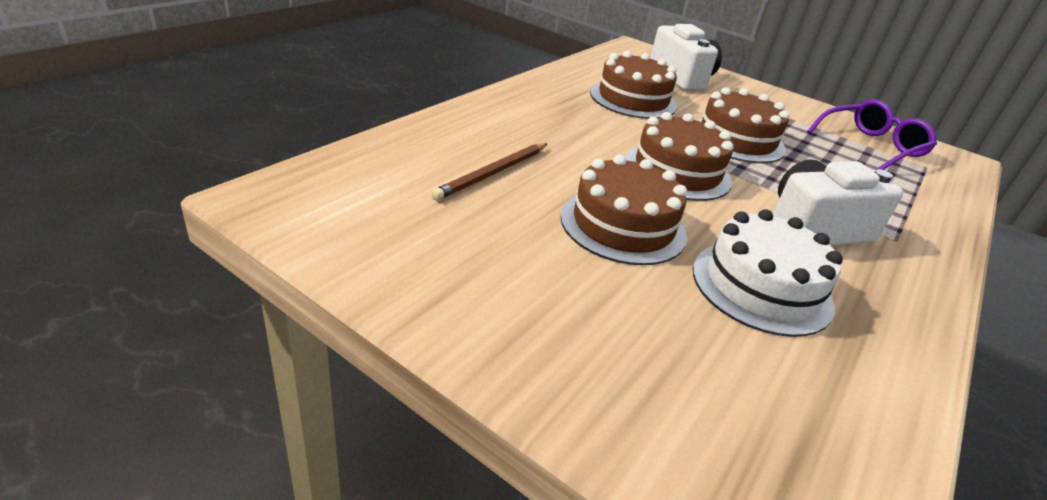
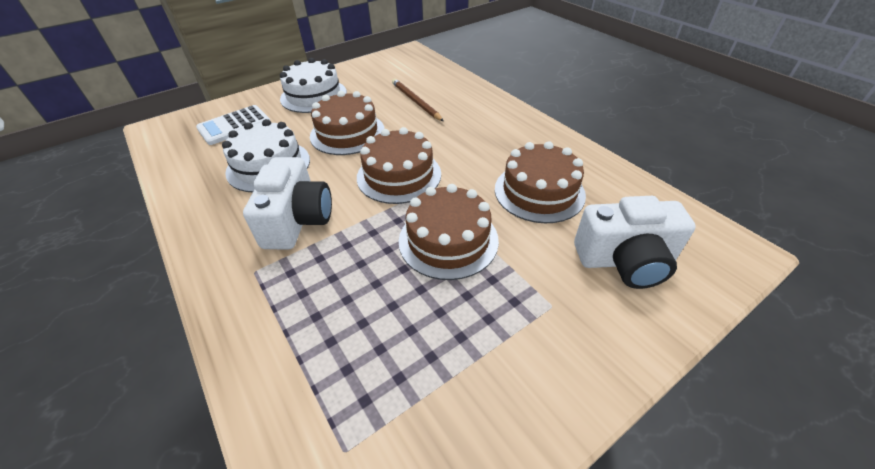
camera: 115 degrees right, 10 degrees up
(523, 297) = (313, 96): none -> white cake
(706, 388) = (234, 125): none -> white calculator
(870, 146) = (415, 400): purple glasses -> none

